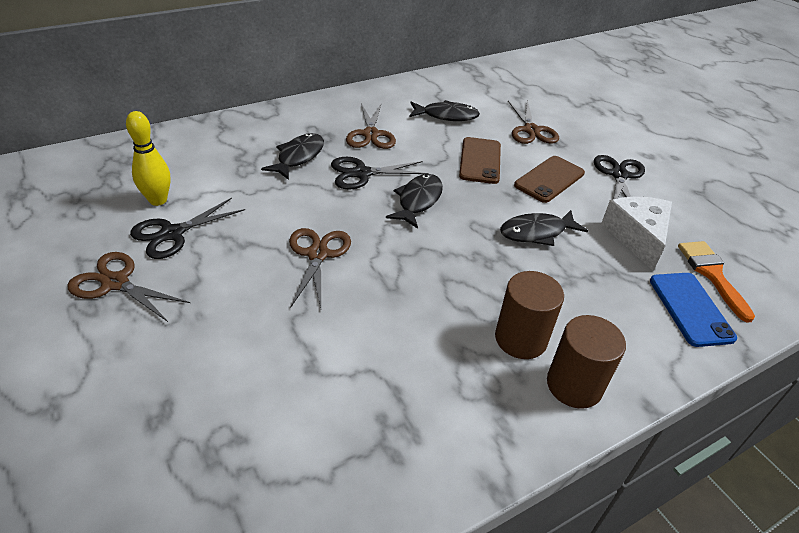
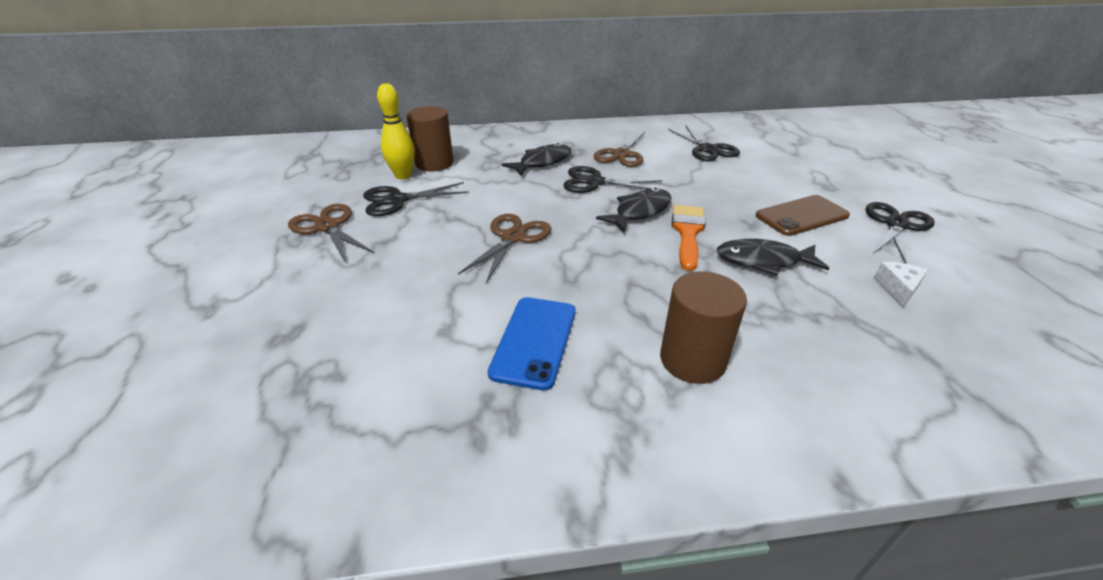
camera: 25 degrees right, 5 degrees down
(446, 116) = (707, 149): black fish -> black scissors
(480, 161) = (726, 189): brown phone -> none
(531, 130) = (799, 172): brown scissors -> none
(574, 385) = (740, 428): brown cylinder -> brown cylinder (434, 163)
(637, 237) = (898, 289): white cheese -> white cheese, size x0.51
(690, 309) = (954, 382): blue phone -> blue phone (534, 341)
(712, 274) = (1002, 350): orange brush -> orange brush (687, 232)

